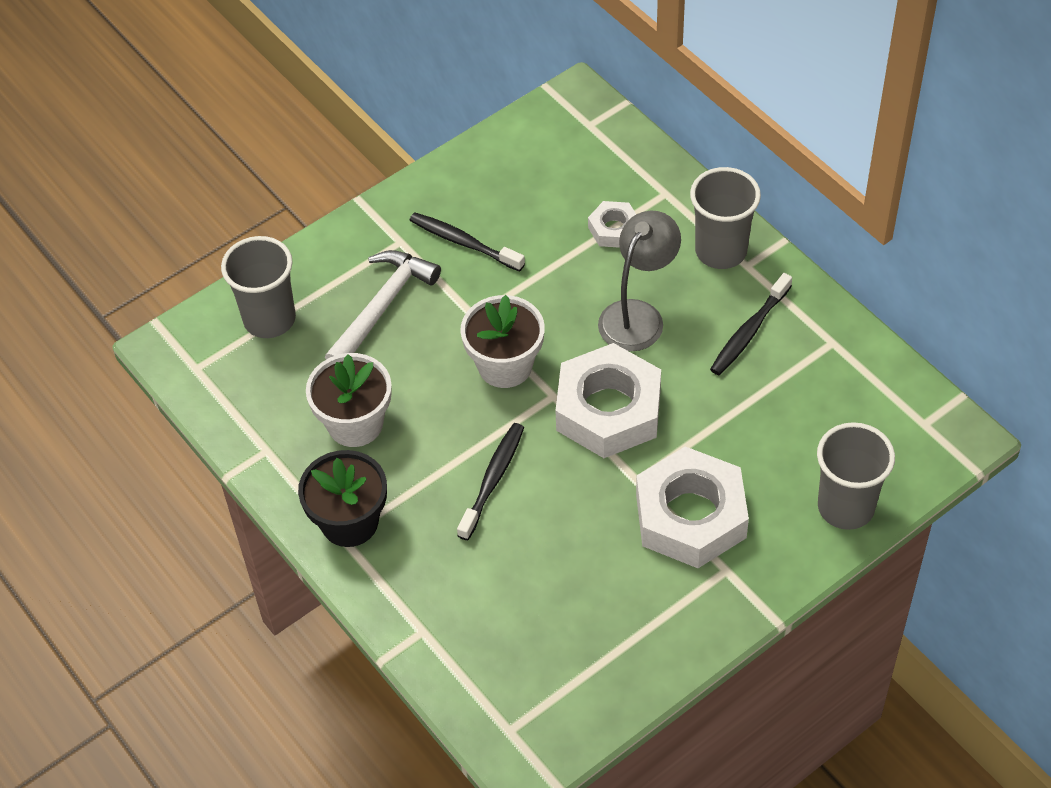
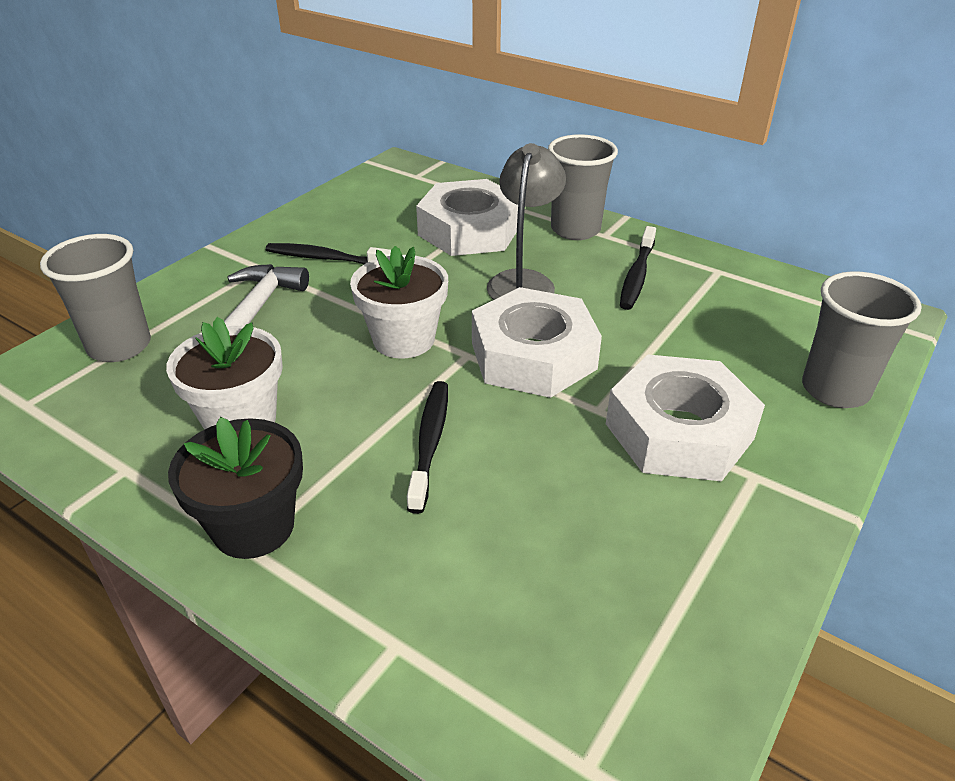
camera: 20 degrees left, 15 degrees down
(614, 229) = (469, 230): white nut -> white nut, size x2.06

